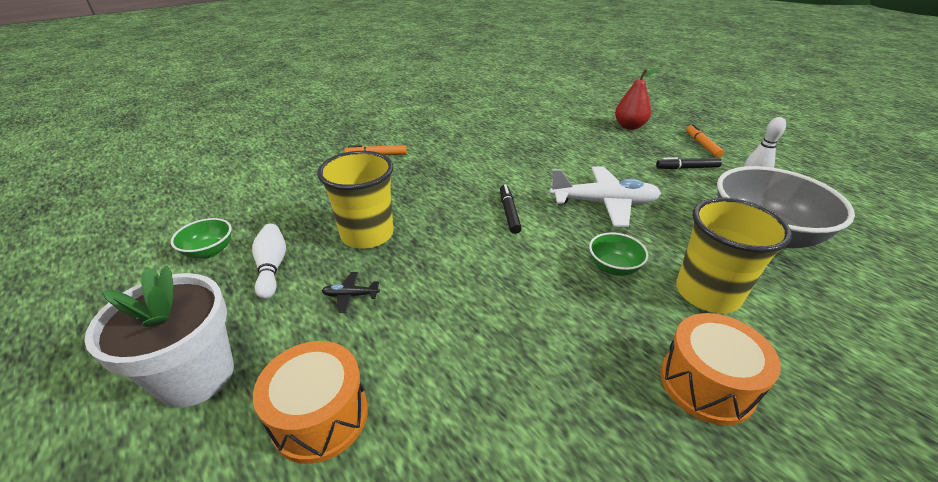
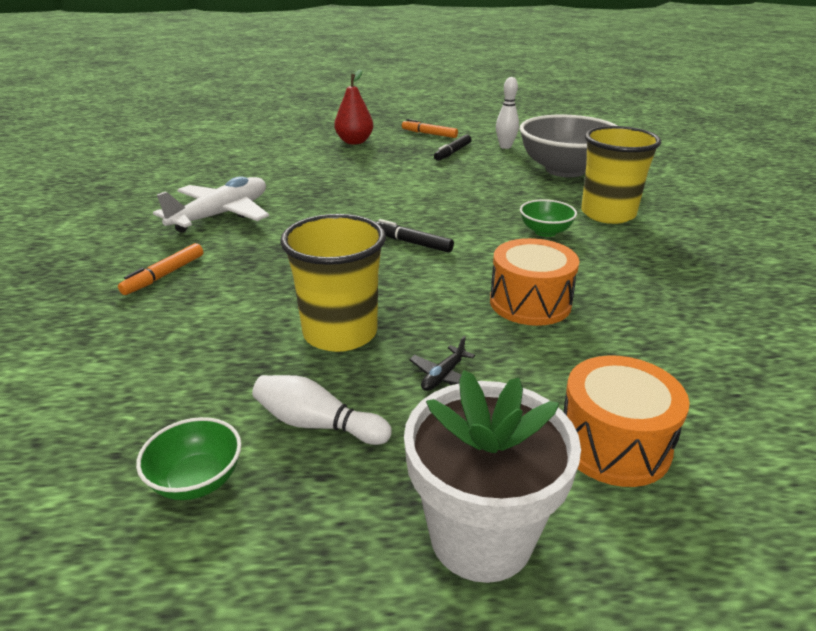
camera: 55 degrees left, 5 degrees down
(604, 203) = (456, 200): white plane -> white plane (221, 215)
(706, 384) = (692, 253): orange drum -> orange drum (530, 303)

